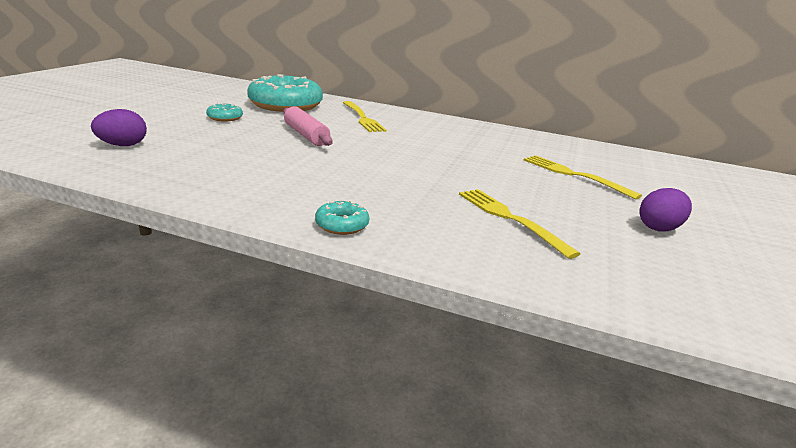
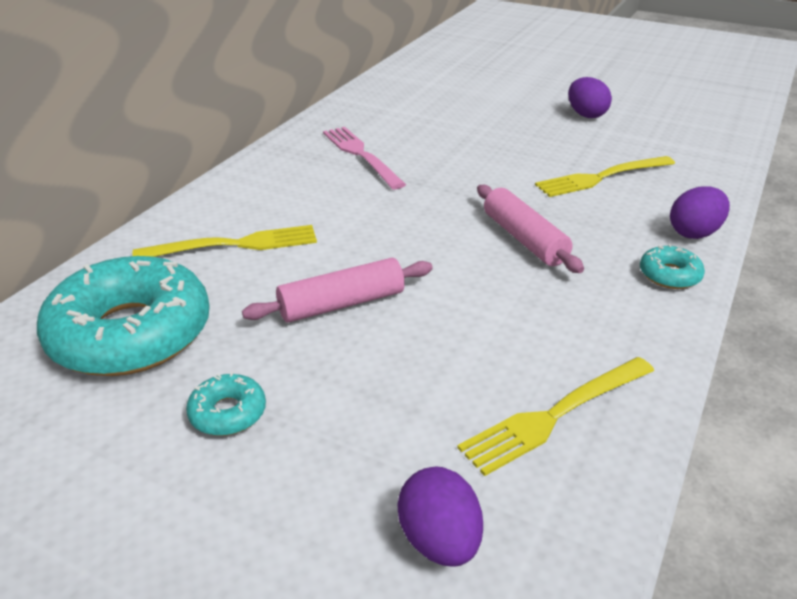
camera: 80 degrees left, 10 degrees up
(387, 180) = (524, 239): none -> pink rolling pin
(418, 247) = (694, 233): none -> purple egg
(490, 143) = (360, 154): none -> pink fork
(573, 175) = (465, 125): yellow fork -> yellow fork (554, 416)

